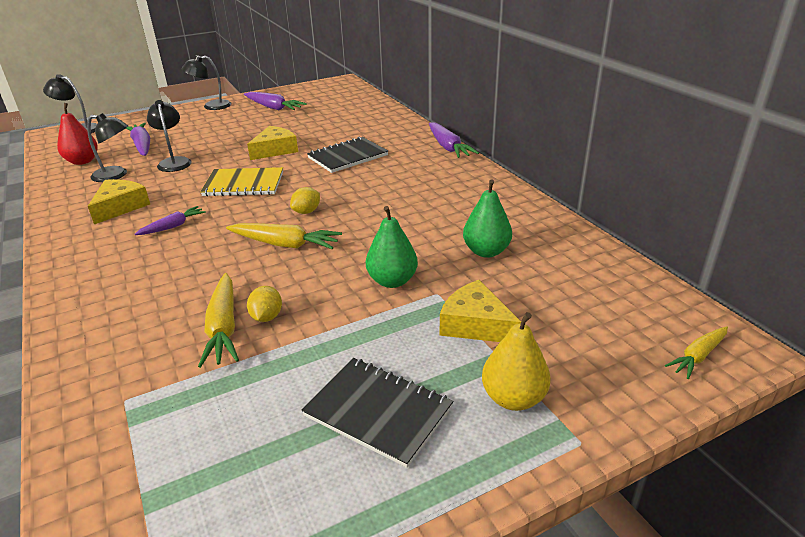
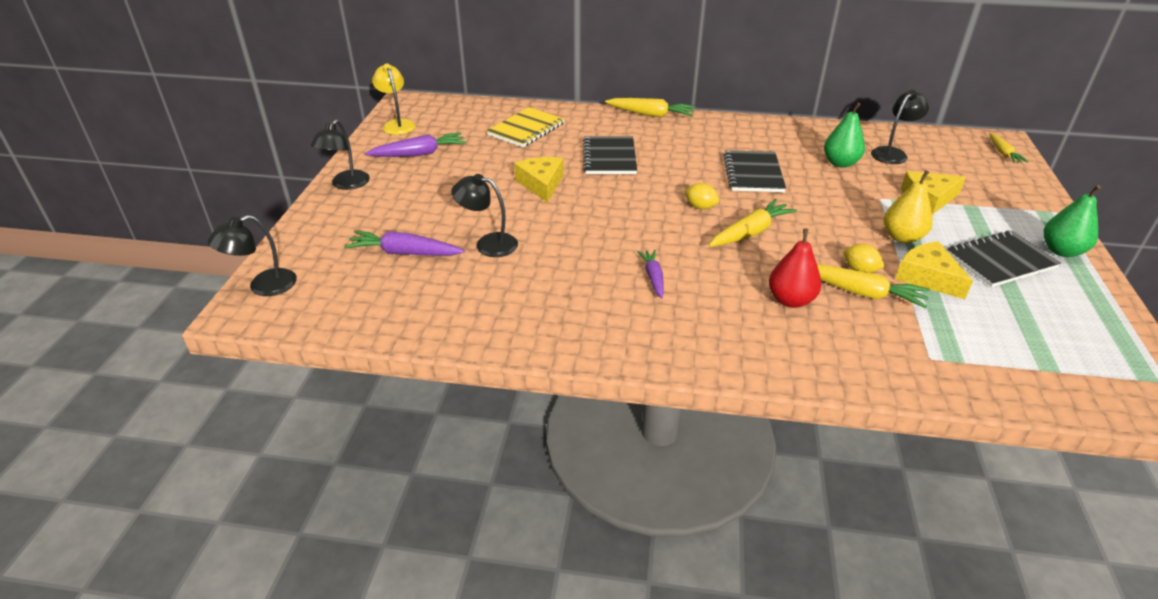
camera: 55 degrees left, 5 degrees up
(82, 161) = (392, 302): red pear -> red pear (790, 300)
(116, 175) = (473, 286): black lamp -> black lamp (892, 153)
(120, 207) = (568, 299): yellow cheese -> yellow cheese (927, 277)
(244, 184) = (603, 220): yellow notebook -> yellow notebook (526, 129)
(306, 90) = (397, 124): none -> yellow lamp
(306, 212) = (700, 207): yellow lemon -> yellow lemon turned 45 degrees counterclockwise
(392, 281) = (850, 208): green pear -> green pear (1061, 251)
(399, 216) = (753, 173): none -> black notebook
(448, 147) = (650, 114): purple carrot -> yellow carrot
(513, 398) = (1010, 215): yellow pear -> yellow pear (902, 237)

